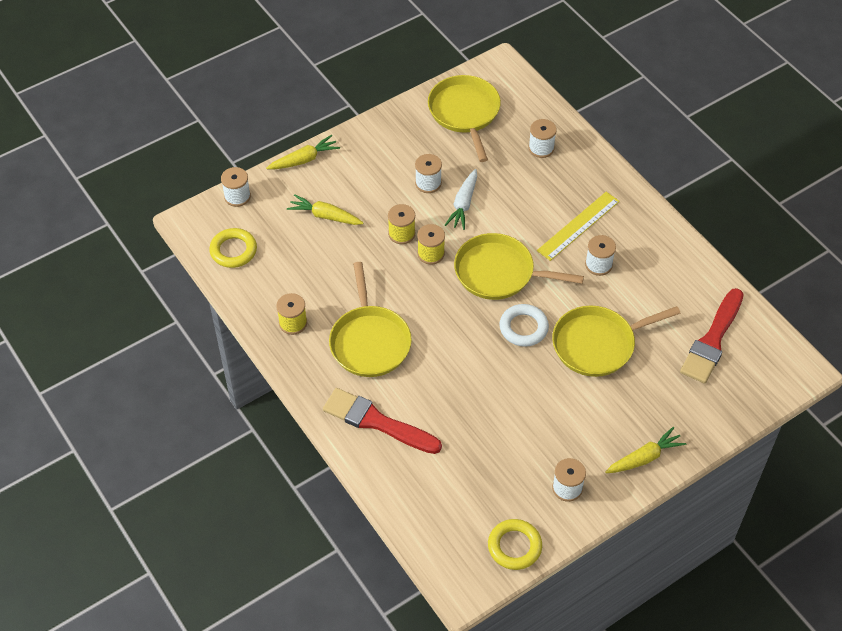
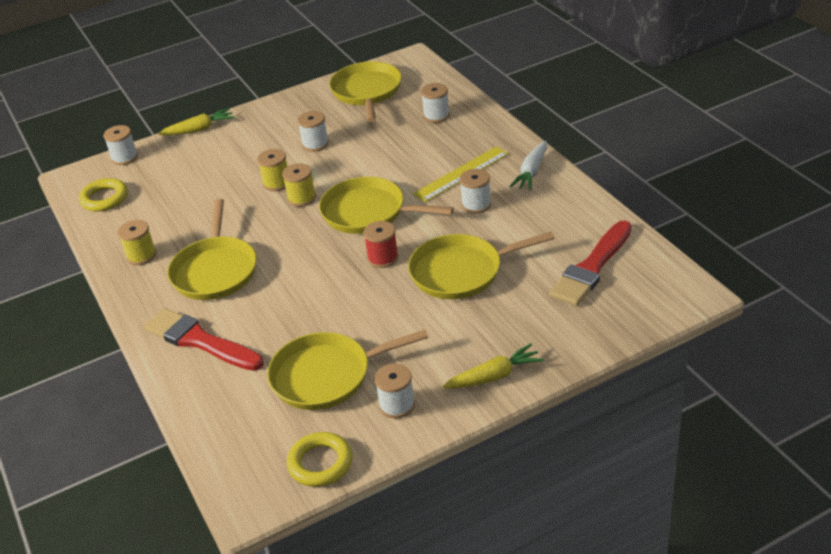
camera: 10 degrees right, 15 degrees down
(325, 216) = (204, 171): yellow carrot -> none
(463, 204) = (346, 159): white carrot -> white carrot (531, 172)
(500, 459) = (326, 376): none -> yellow pan
(523, 328) = (383, 258): white ring -> red spool

